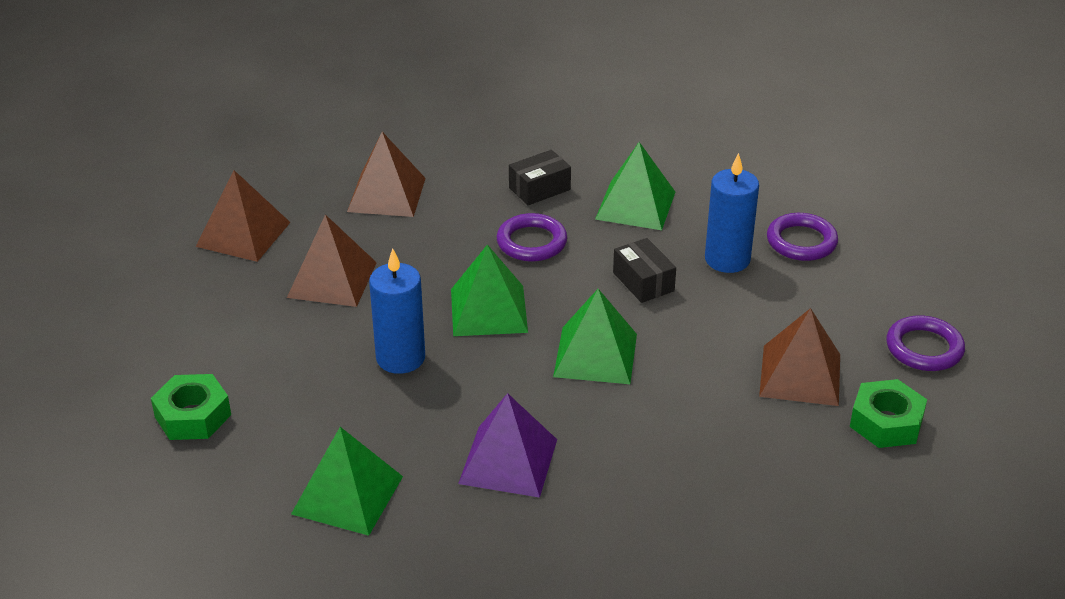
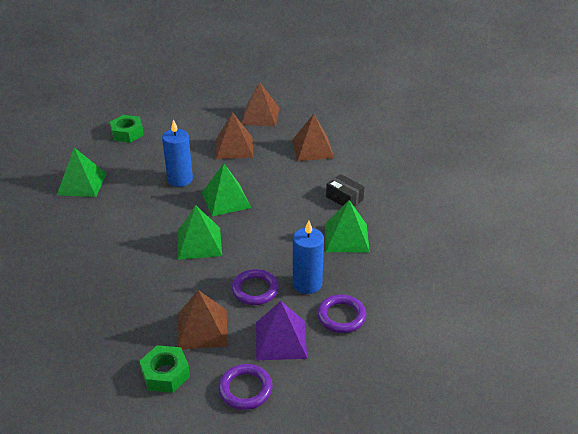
camera: 75 degrees right, 0 degrees up
(508, 461) = (110, 227): purple pyramid -> purple pyramid (280, 340)
(531, 242) = (291, 204): purple ring -> purple ring (255, 290)
(643, 282) = (271, 251): black box -> none

